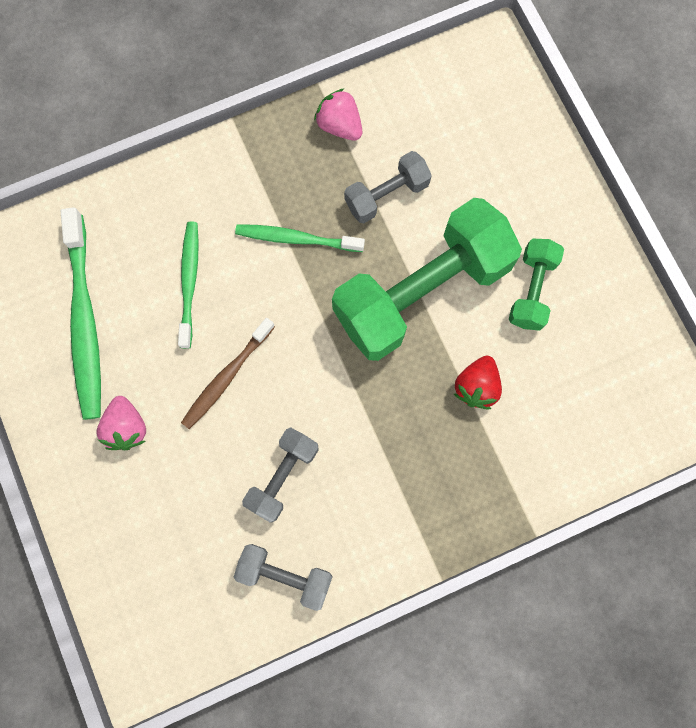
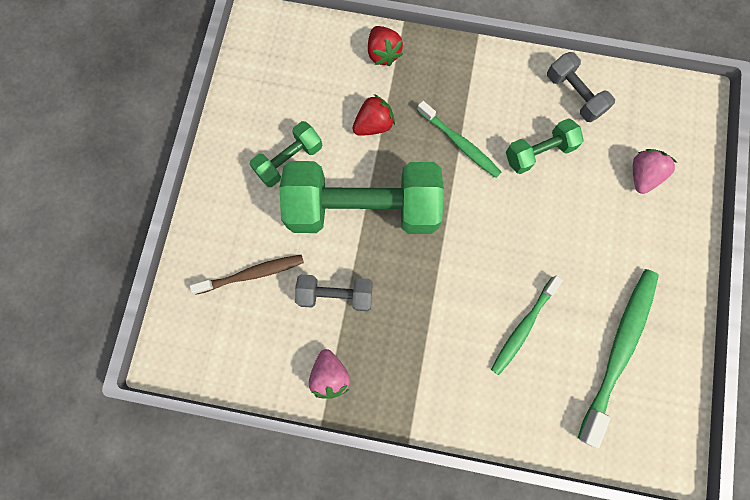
camera: 145 degrees left, 0 degrees up
(127, 428) = (628, 251): pink strawberry -> pink strawberry (642, 175)
(226, 377) = (537, 240): brown toothbrush -> brown toothbrush (252, 274)
(282, 476) = (538, 152): grey dumbbell -> green dumbbell
(296, 239) = (424, 307): green toothbrush -> green toothbrush (460, 143)
(528, 477) = (383, 54): none -> red strawberry

